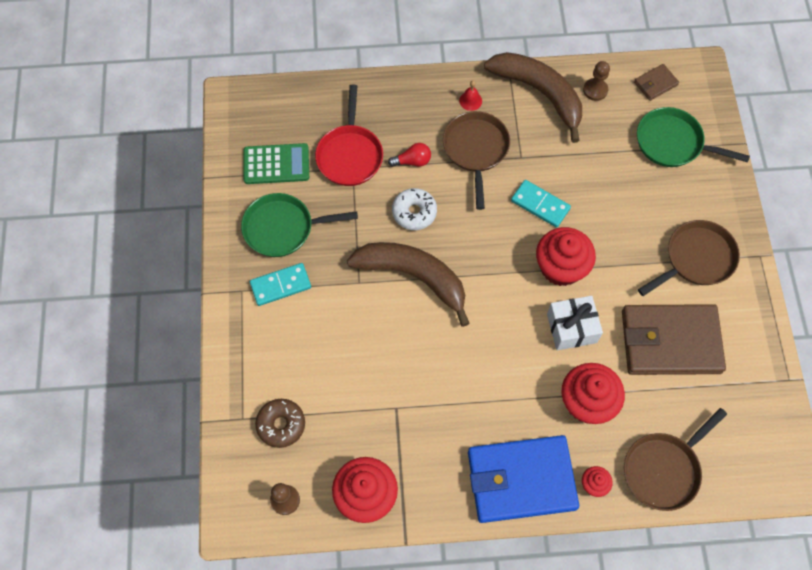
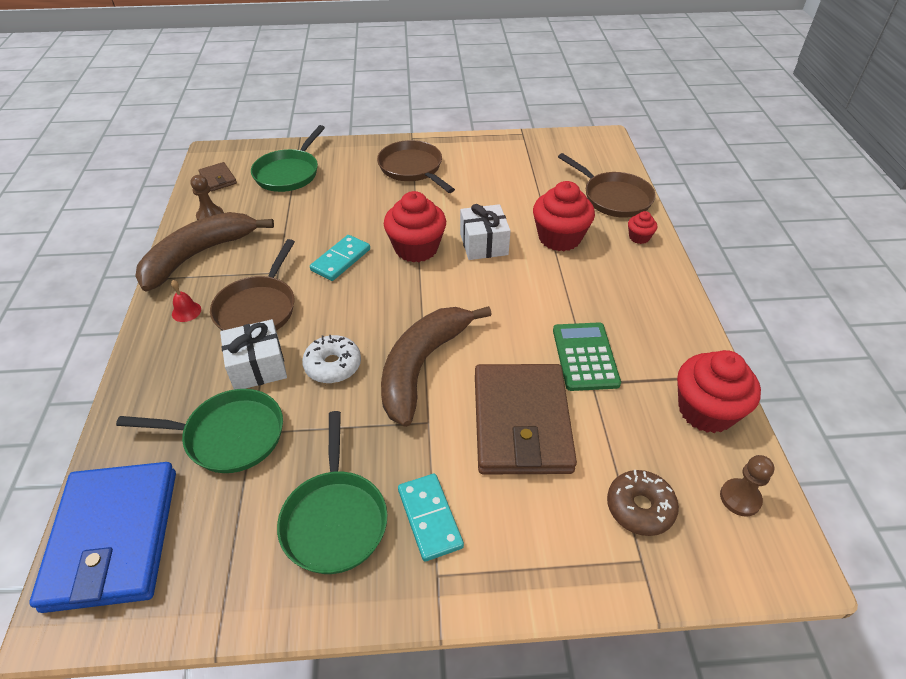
camera: 90 degrees left, 20 degrees down
(276, 164) = (219, 534): green calculator -> green calculator (585, 356)
(350, 154) = (229, 435): red pan -> green pan
(412, 161) = (258, 367): red light bulb -> white gift
(476, 150) = (258, 308): brown pan -> brown pan turned 75 degrees counterclockwise
(521, 480) = (649, 283): blue wallet -> blue wallet (113, 538)
(670, 342) = (494, 187): brown wallet -> brown wallet (521, 422)

